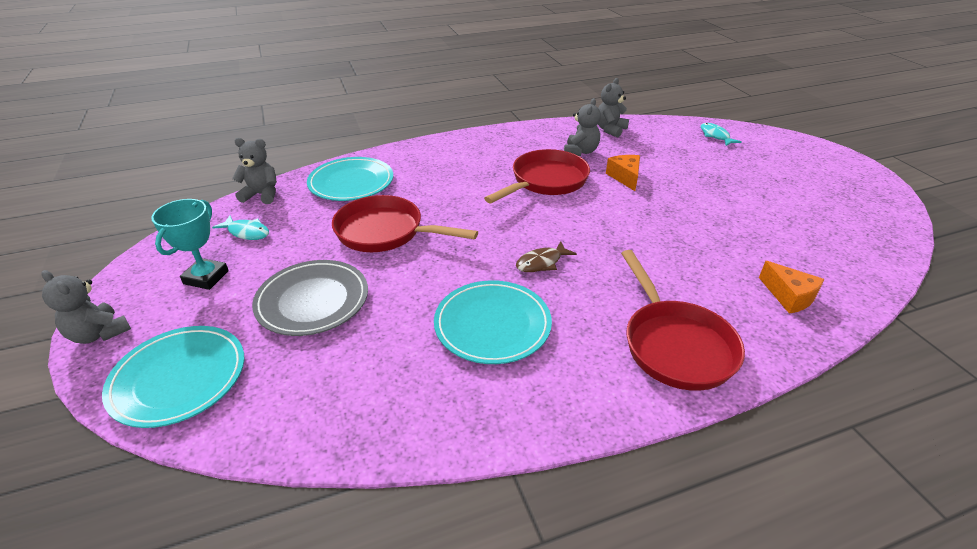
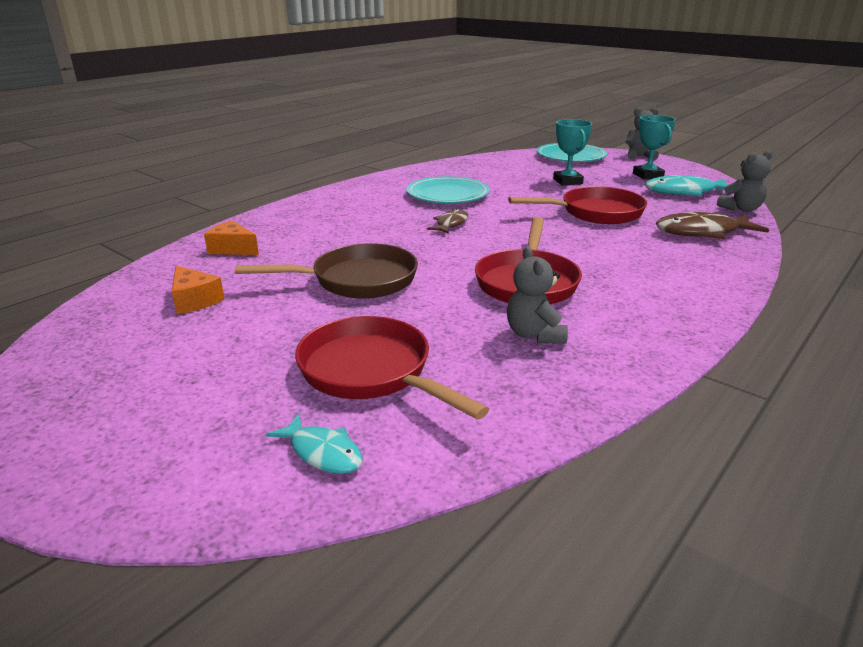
camera: 150 degrees right, 10 degrees down
(247, 232) = (684, 192): turquoise fish -> turquoise fish, size x1.74
(312, 301) = (567, 181): grey plate -> turquoise trophy
(351, 183) = (702, 232): turquoise plate -> brown fish
(610, 130) = (536, 397): grey teddy bear -> none
(625, 177) = (438, 313): orange cheese -> orange cheese (194, 300)
(670, 218) = (357, 280): none -> brown pan
(675, 345) = (323, 210): red pan -> red pan (371, 372)

